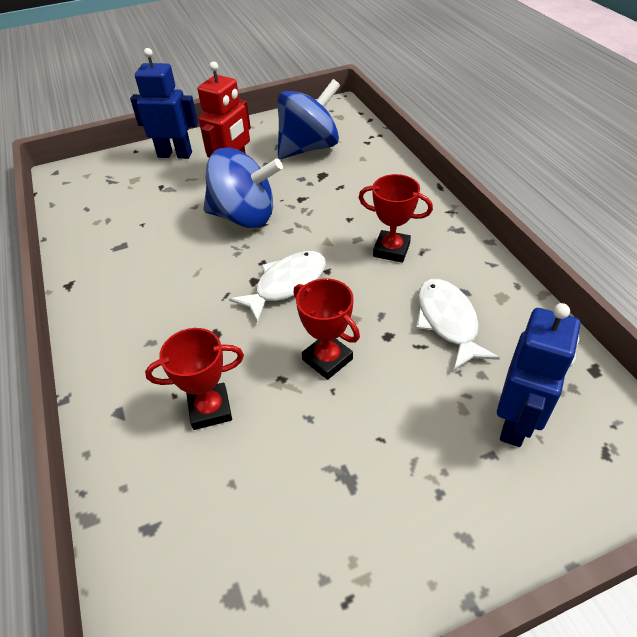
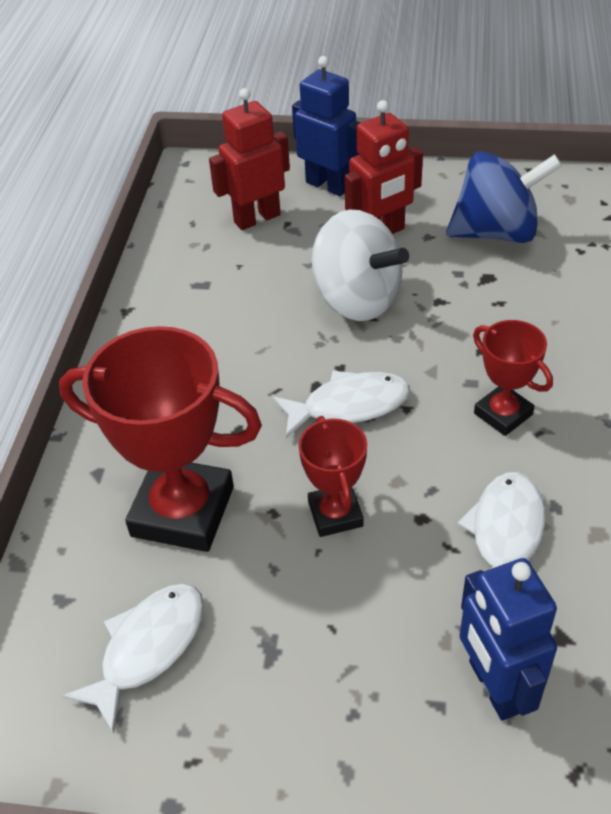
camera: 30 degrees right, 0 degrees up
(135, 190) = (257, 218): none -> red robot
(210, 409) = (183, 511): red trophy -> red trophy, size x1.84
(244, 216) = (356, 300): blue spinning top -> white spinning top
(250, 529) = (148, 648): none -> white fish
(516, 422) = (495, 686): blue robot -> blue robot turned 105 degrees clockwise

